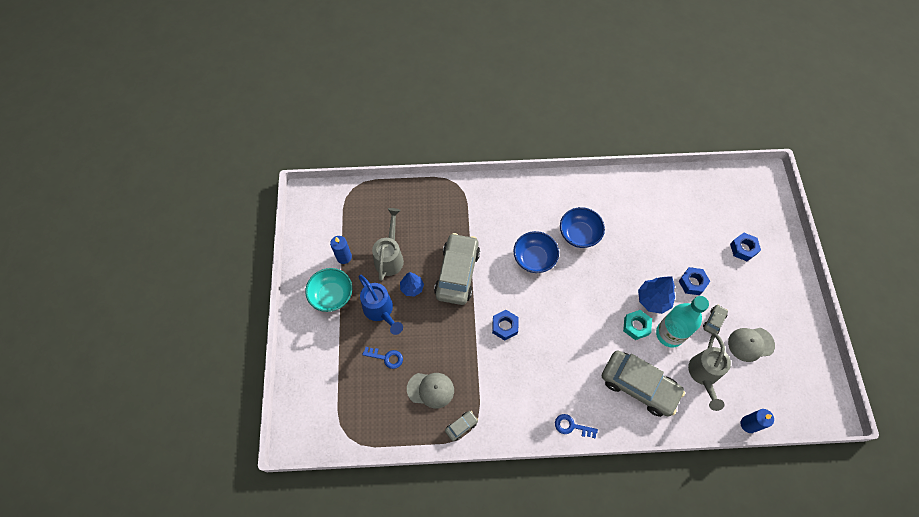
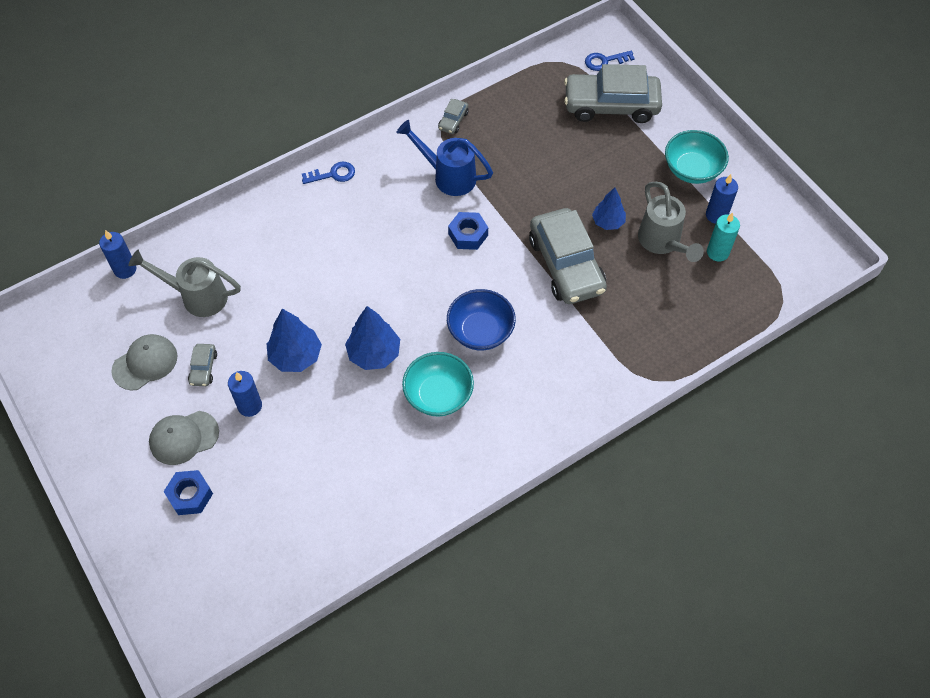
camera: 150 degrees right, 5 degrees down
(363, 234) = (717, 252): none -> turquoise candle
(381, 311) = (623, 181): blue watering can -> blue watering can (448, 176)
(386, 357) = (579, 141): blue key -> blue key (605, 61)
(430, 389) = (509, 136): grey cap -> grey cap (183, 437)
(579, 234) = (438, 395): blue bowl -> turquoise bowl
(604, 277) = (374, 354): none -> blue tree
(636, 326) = (305, 313): turquoise nut -> none
(639, 385) = (273, 248): grey car -> grey car (611, 105)
(669, 334) = (257, 324): turquoise bottle -> none
(692, 283) = (250, 406): blue nut -> blue candle
(703, 376) = (196, 296): grey watering can -> grey watering can turned 60 degrees counterclockwise

